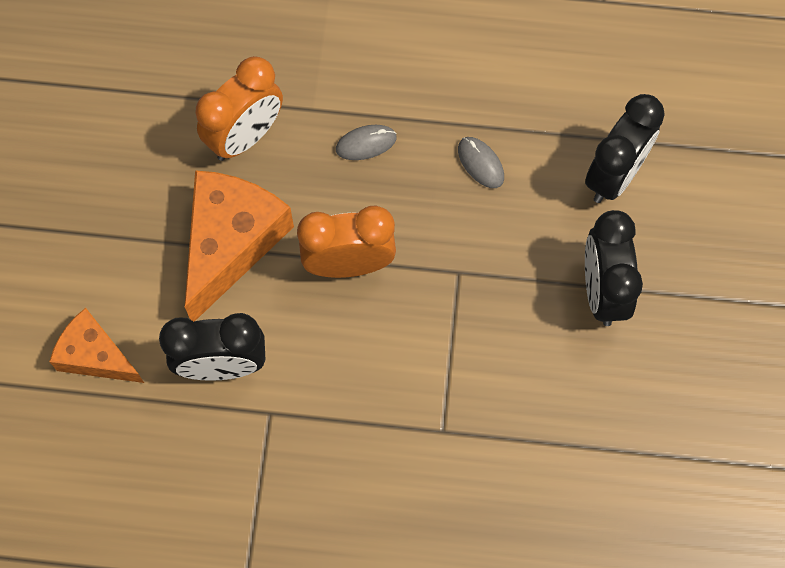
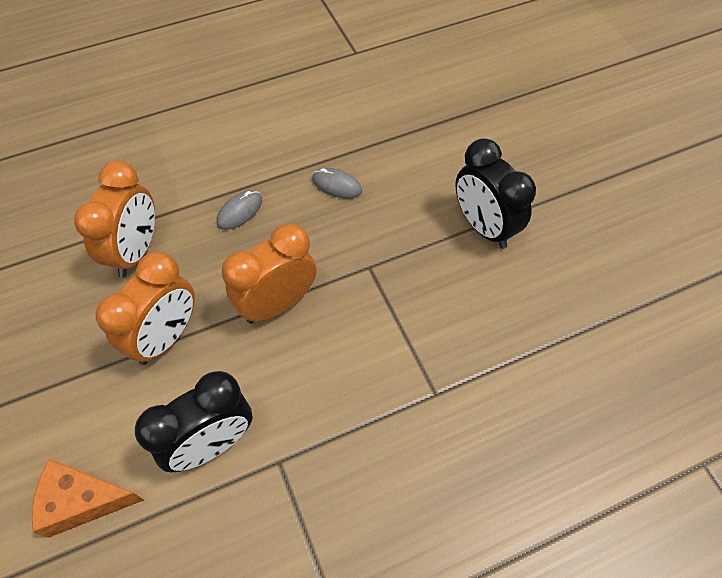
camera: 30 degrees left, 10 degrees down
(231, 243) = (166, 337): orange cheese -> orange clock
(614, 175) = (438, 149): black clock -> none

